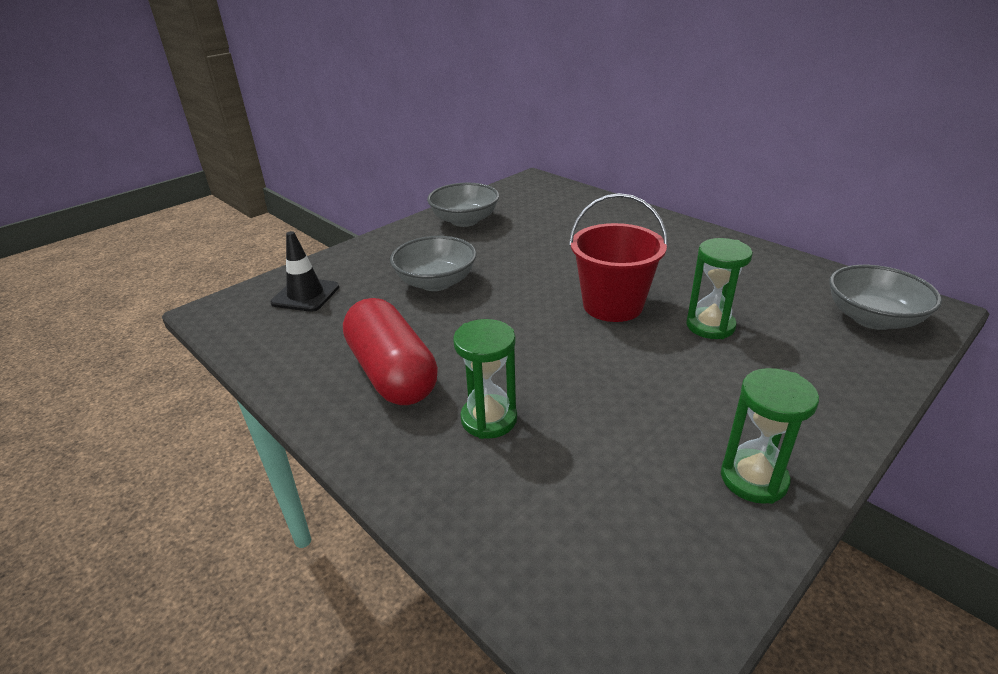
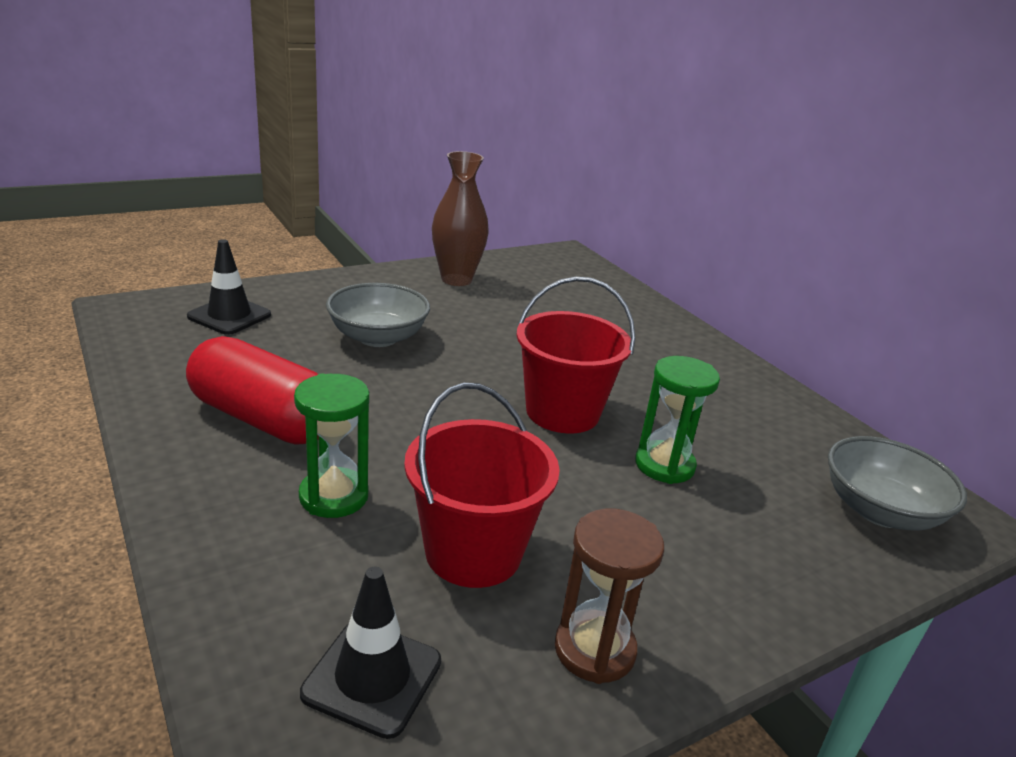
camera: 10 degrees right, 5 degrees down
(392, 373) = (263, 419): red capsule -> red capsule turned 45 degrees counterclockwise
(465, 220) = (456, 279): grey bowl -> brown vase
(613, 551) = (372, 677): none -> black traffic cone
(621, 432) = (473, 552): none -> red bucket
(753, 479) = (594, 649): green hourglass -> brown hourglass

